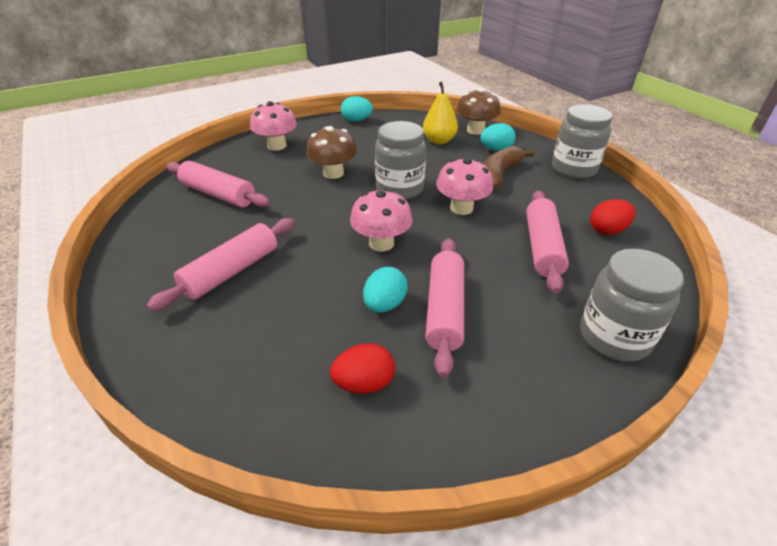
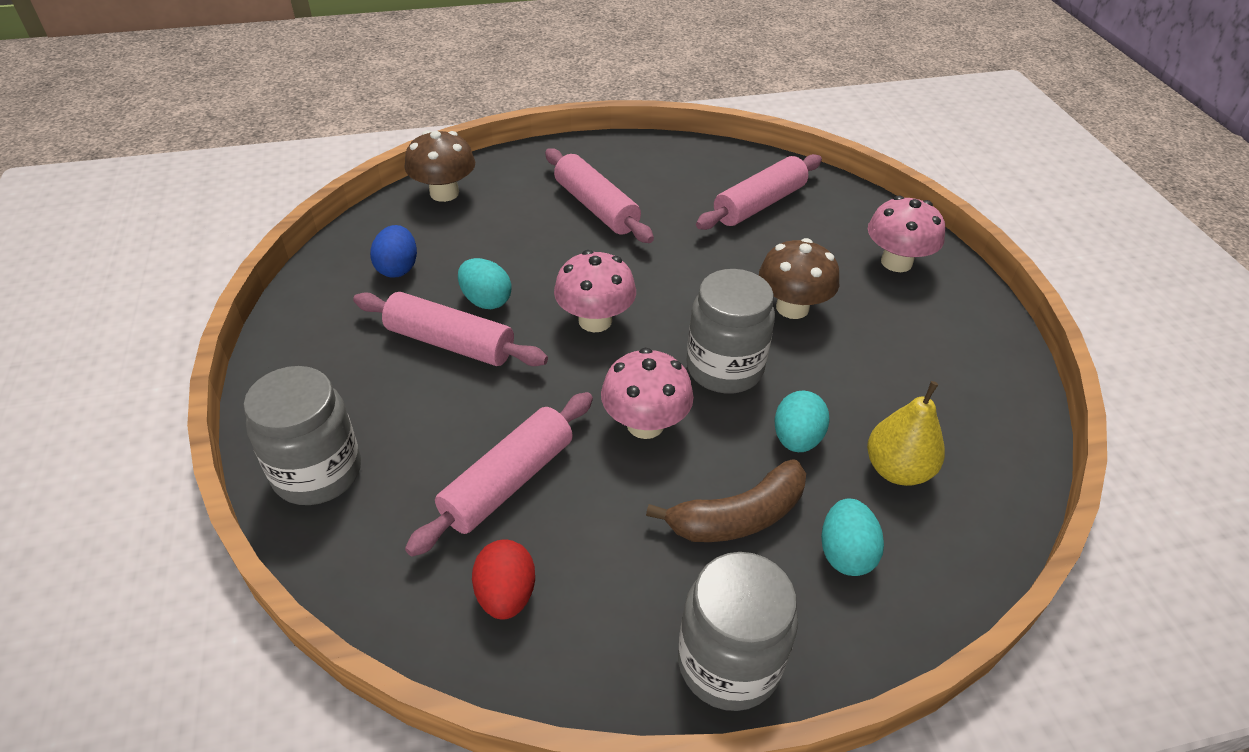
camera: 105 degrees right, 5 degrees up
(356, 120) = (1002, 369): turquoise egg -> turquoise egg (796, 439)
(364, 383) = (398, 268): red egg -> blue egg
(475, 130) = (946, 552): brown mushroom -> brown mushroom (444, 193)
(499, 174) = (738, 516): brown banana -> brown banana turned 105 degrees clockwise
(542, 247) = (508, 482): pink rolling pin -> pink rolling pin turned 75 degrees counterclockwise

